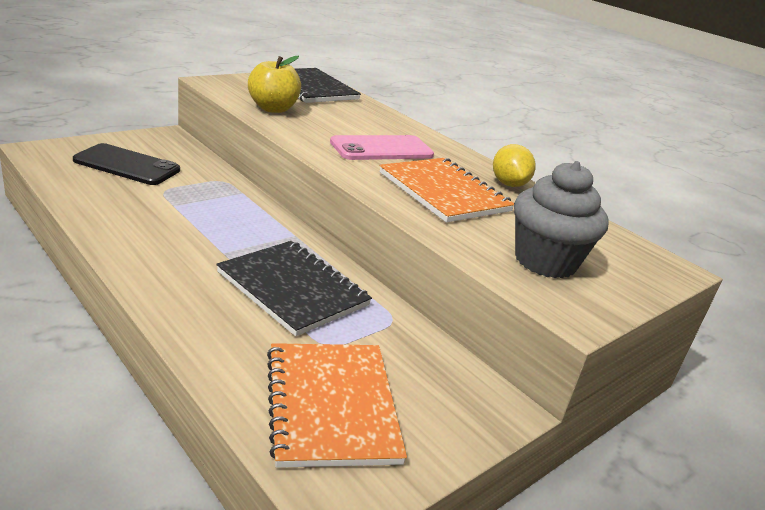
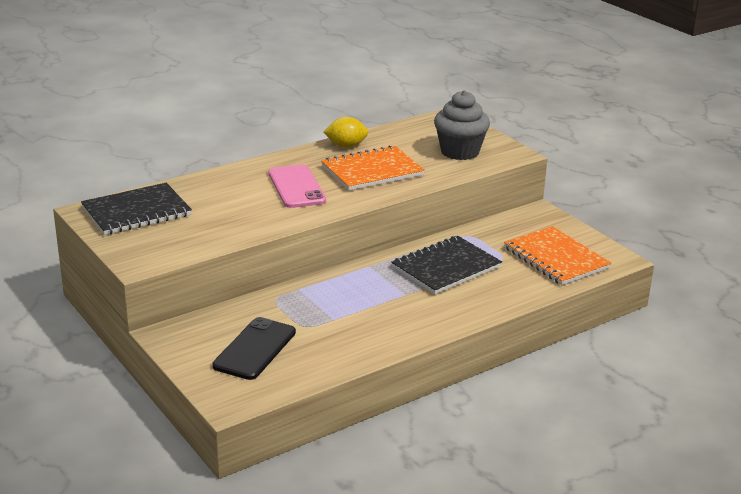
camera: 80 degrees left, 0 degrees up
(273, 109) = (214, 231): yellow apple -> none
(331, 405) = (556, 258): orange notebook -> orange notebook turned 60 degrees clockwise

